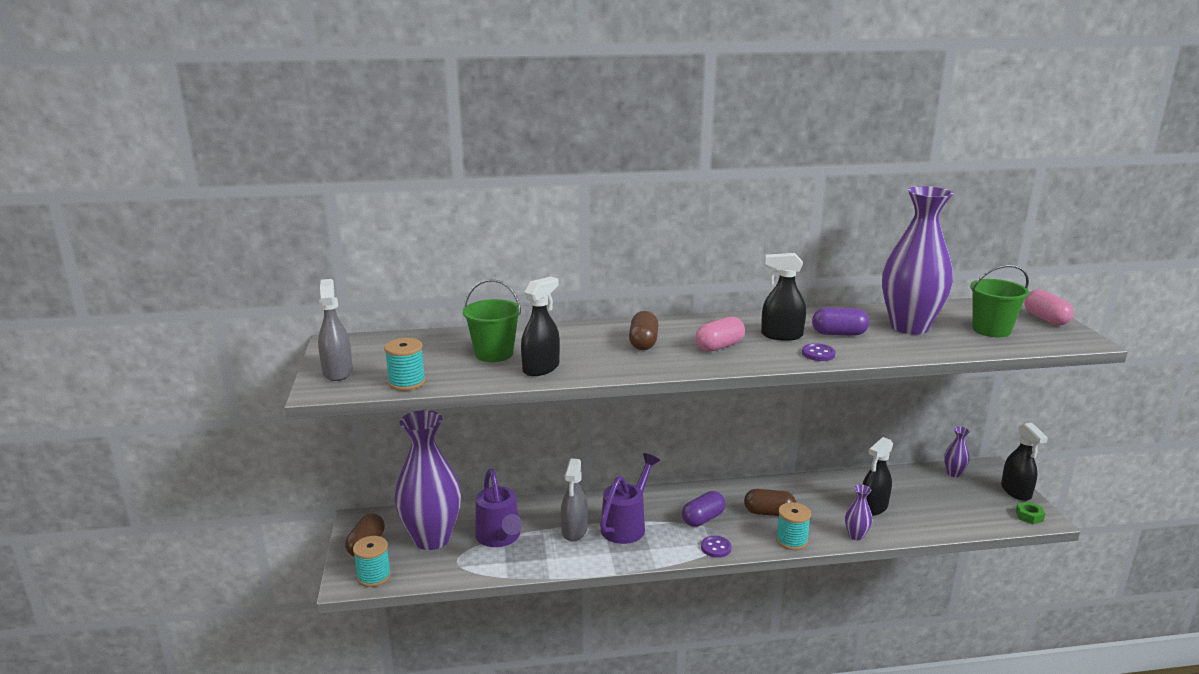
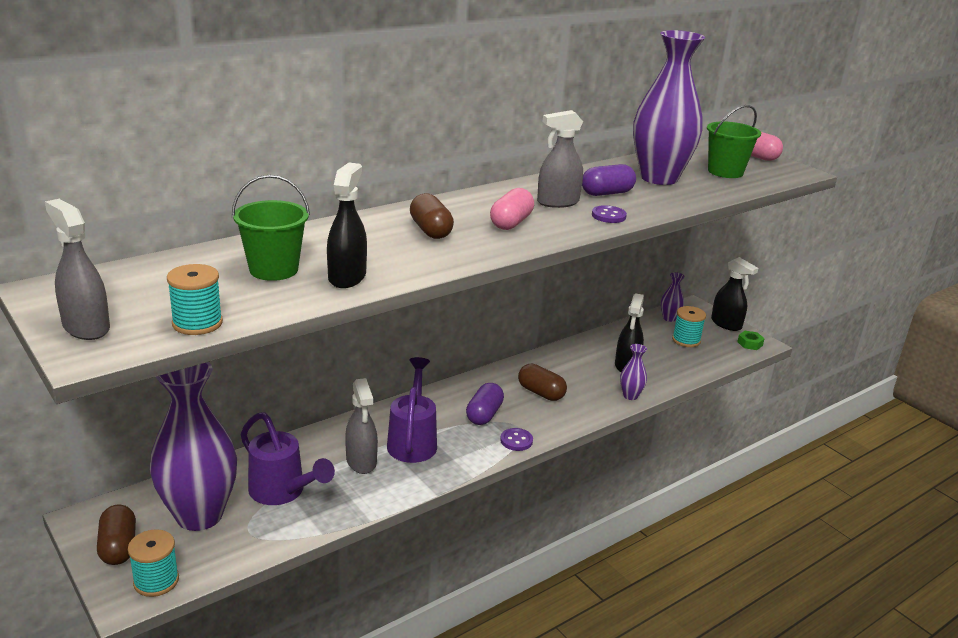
camera: 30 degrees left, 5 degrees up
(769, 513) = (541, 393): brown capsule -> brown capsule turned 60 degrees clockwise
(781, 335) = (557, 202): black spray bottle -> grey spray bottle
(791, 540) = (579, 415): turquoise spool -> turquoise spool (686, 340)

